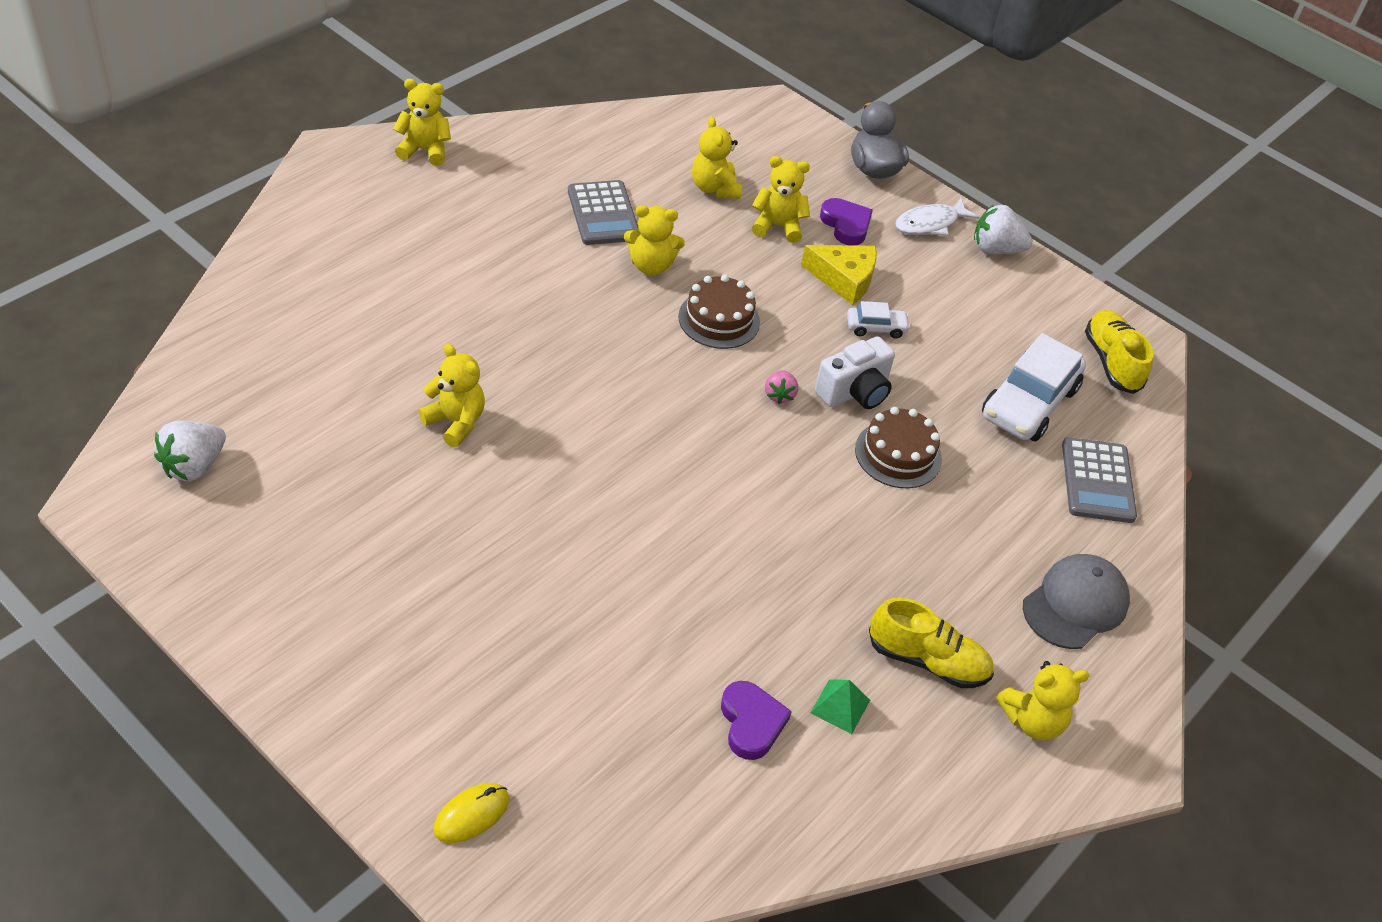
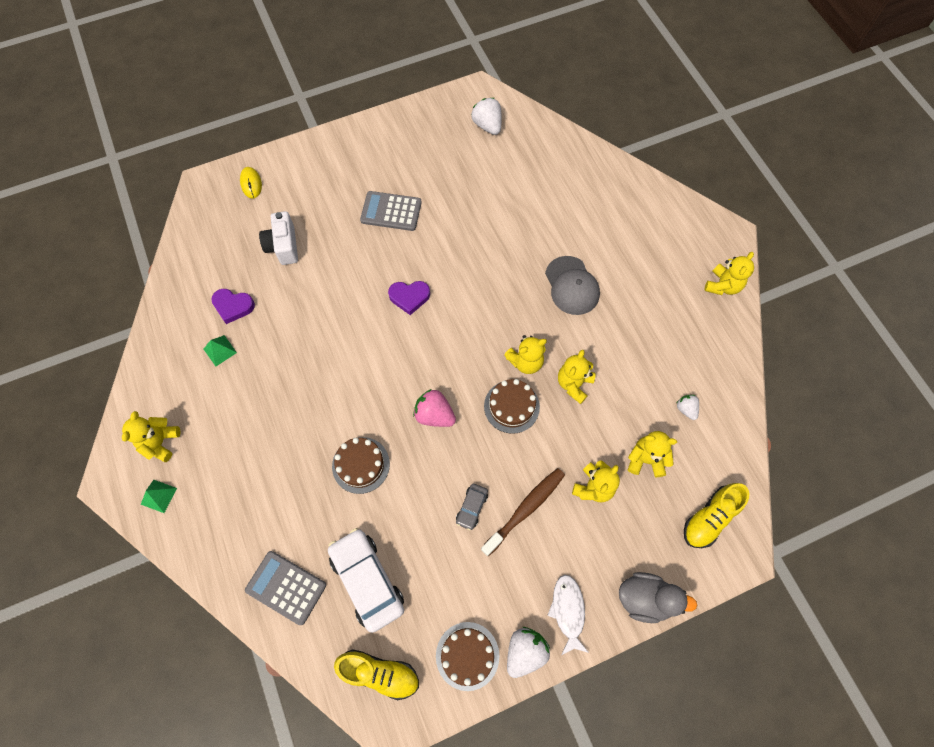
camera: 120 degrees right, 20 degrees up
(455, 422) = (476, 238): yellow teddy bear -> yellow teddy bear (525, 362)
(603, 214) = (633, 373): grey calculator -> grey calculator (391, 211)
(628, 163) = (686, 409): none -> white strawberry
(779, 395) = (434, 415): pink strawberry -> pink strawberry, size x1.67
(844, 279) = (525, 509): yellow cheese -> brown toothbrush
(846, 225) = (582, 540): purple heart -> purple heart (409, 297)
(854, 392) = (420, 463): white camera -> white camera (283, 246)
(876, 327) = (472, 507): white car -> grey car
(927, 660) = (221, 407): yellow shoe -> yellow shoe (709, 518)
(1036, 293) = (467, 655): none -> brown cake
(1075, 604) = (211, 512): grey cap -> grey cap (572, 286)
(1103, 683) = (158, 496): none -> green pyramid

